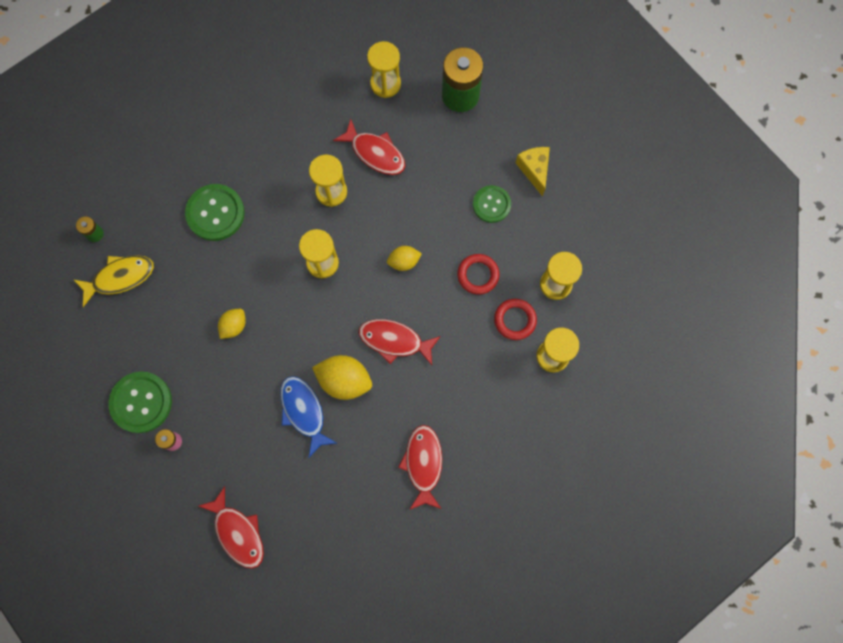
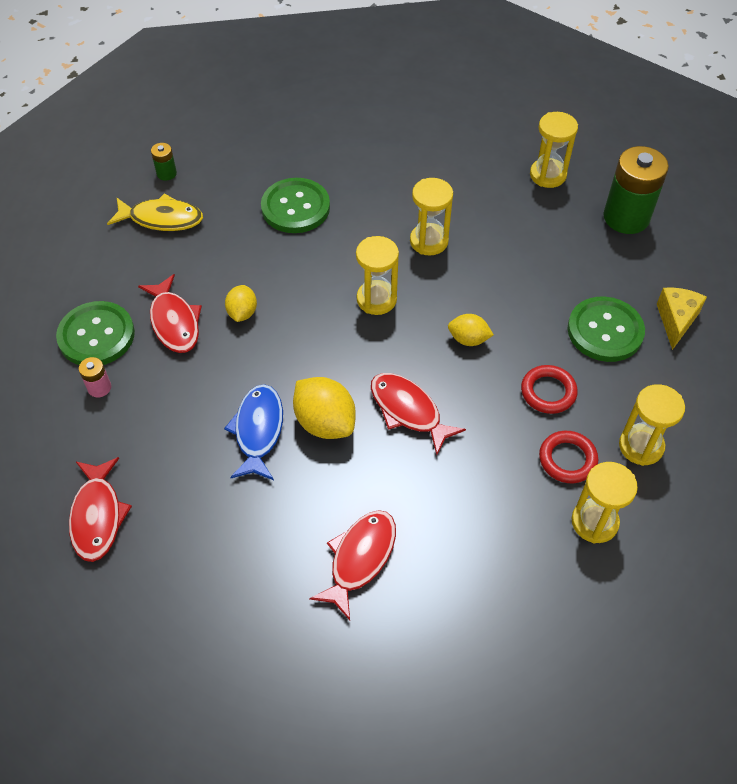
camera: 30 degrees right, 20 degrees down
(234, 326) = (242, 313): yellow lemon -> yellow lemon turned 60 degrees counterclockwise
(375, 153) = (499, 228): red fish -> red fish (174, 322)
(491, 204) = (605, 331): green button -> green button, size x1.51

